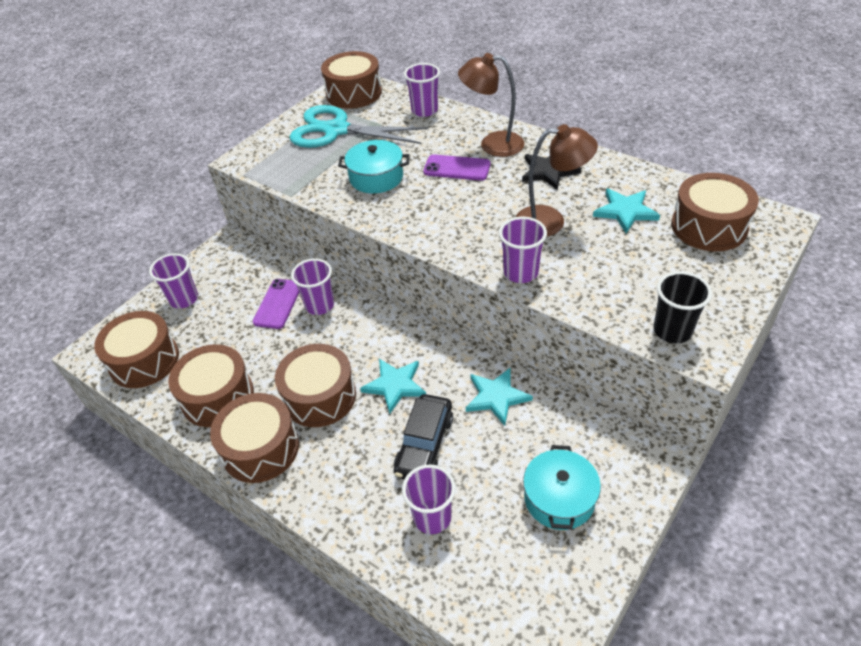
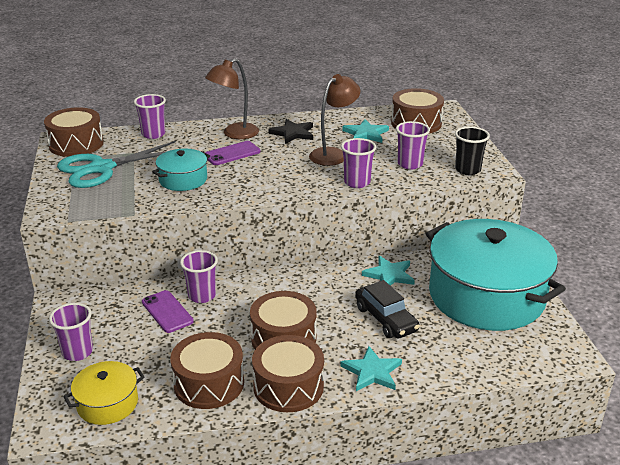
camera: 50 degrees left, 15 degrees down
(144, 360) = (107, 403): brown drum -> yellow pot
(395, 385) = (323, 304): turquoise star -> turquoise star (372, 372)
(432, 517) = (441, 345): purple cup -> purple cup (410, 164)
(559, 498) = (486, 296): turquoise pot -> turquoise pot, size x2.26

